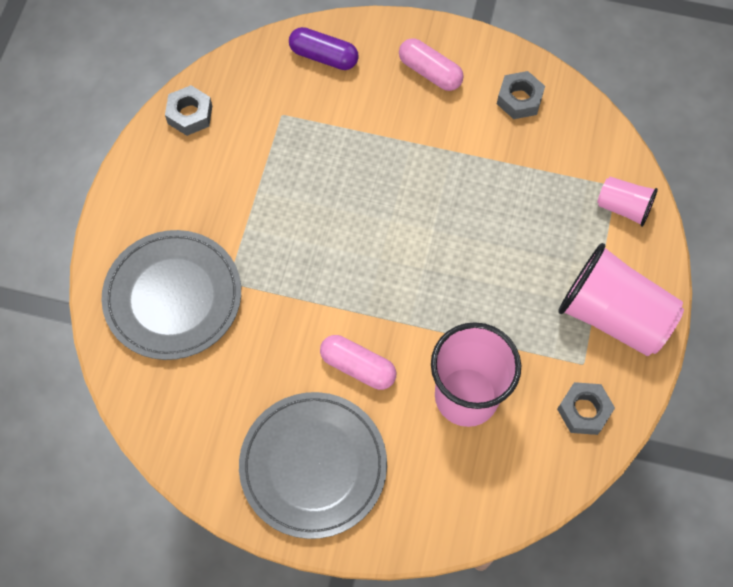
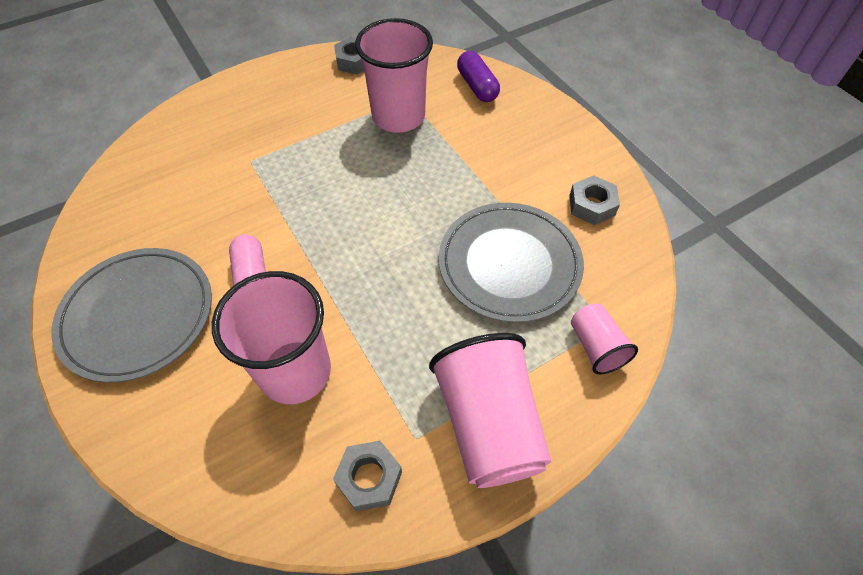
camera: 45 degrees right, 10 degrees down
(173, 297) = (210, 143): grey plate -> grey plate (509, 264)
(295, 139) = (398, 116): none -> pink cup
(430, 72) = (541, 142): pink capsule -> none

